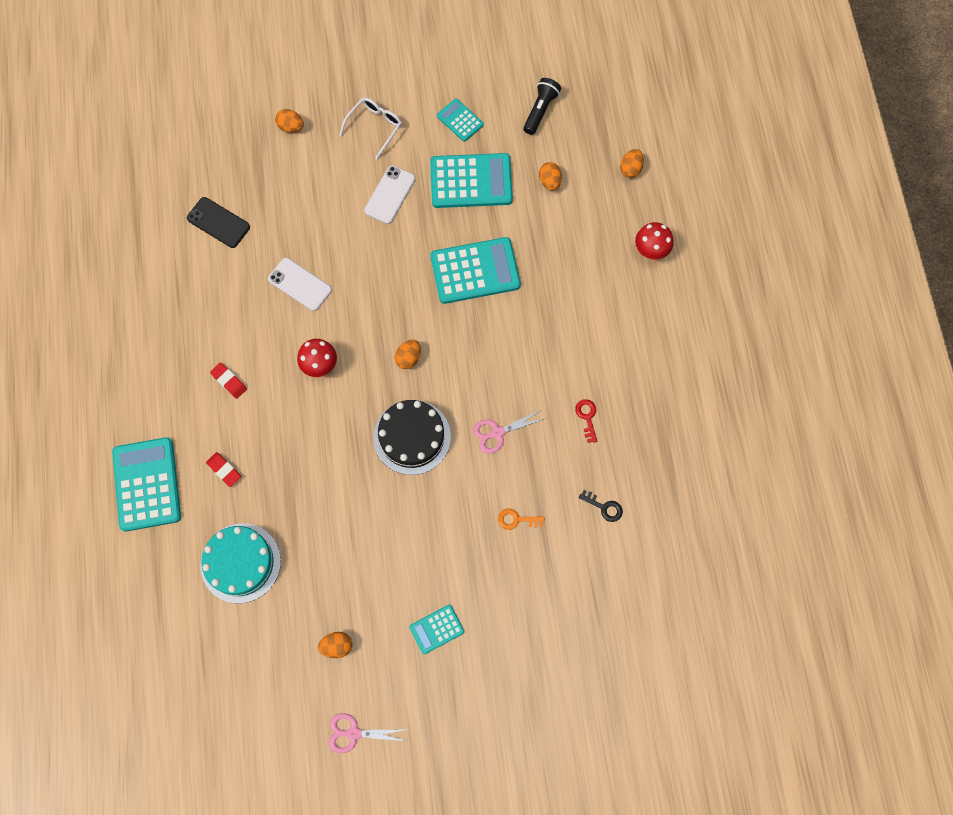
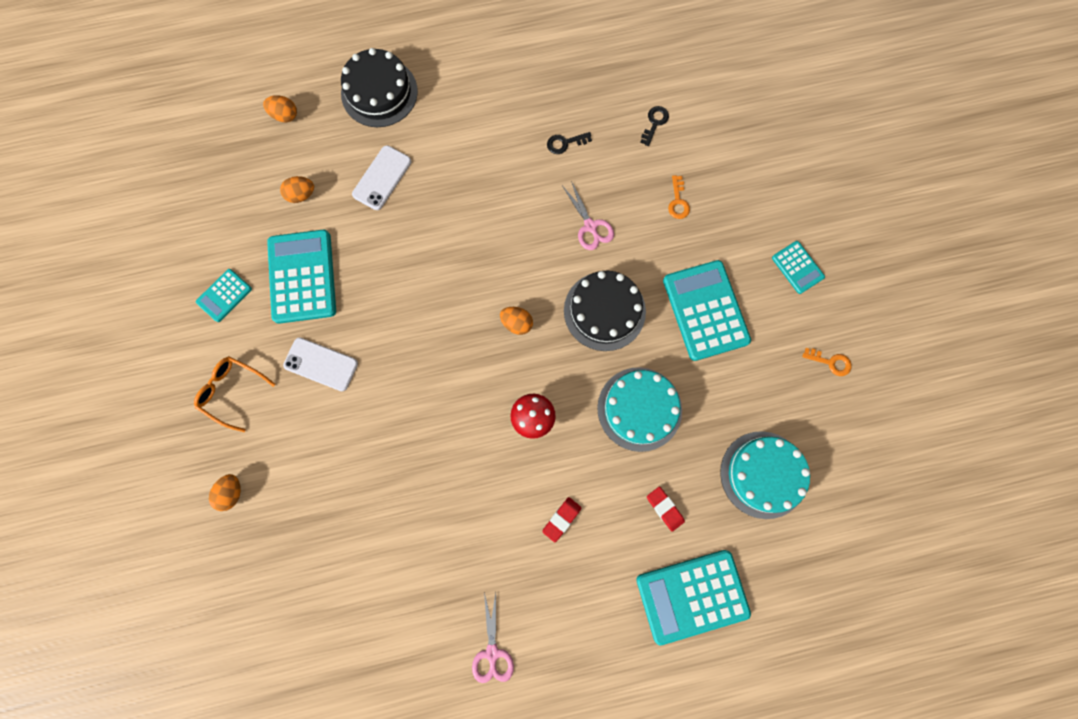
camera: 95 degrees left, 5 degrees up
(218, 222) = (362, 564): black phone -> none
(224, 470) = (664, 508): red eraser -> red eraser turned 75 degrees counterclockwise
(300, 284) = (438, 453): white phone -> white phone (382, 178)
(316, 458) = (639, 409): none -> turquoise cake
(337, 646) = (830, 362): orange egg -> orange key
(354, 733) = (910, 335): pink scissors -> pink scissors (492, 652)
(375, 127) = (232, 391): white glasses -> orange glasses
(475, 271) = (411, 263): turquoise calculator -> turquoise calculator (705, 310)
(540, 110) = (212, 210): black flashlight -> none
(587, 417) = (565, 143): red key -> black key
(651, 250) = (379, 92): red mushroom -> black cake

